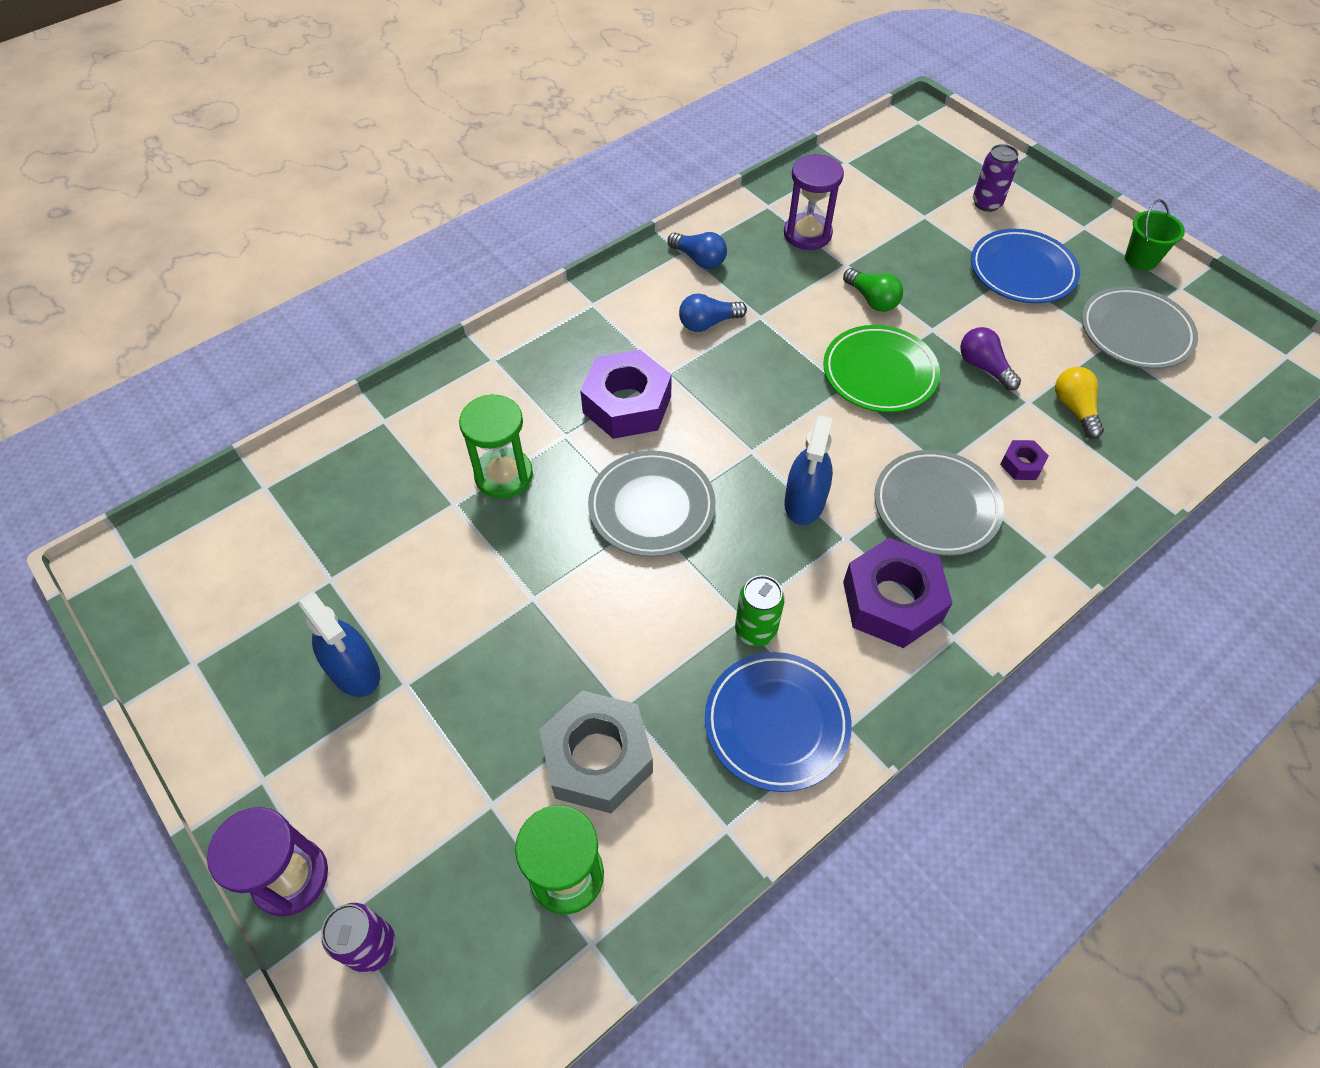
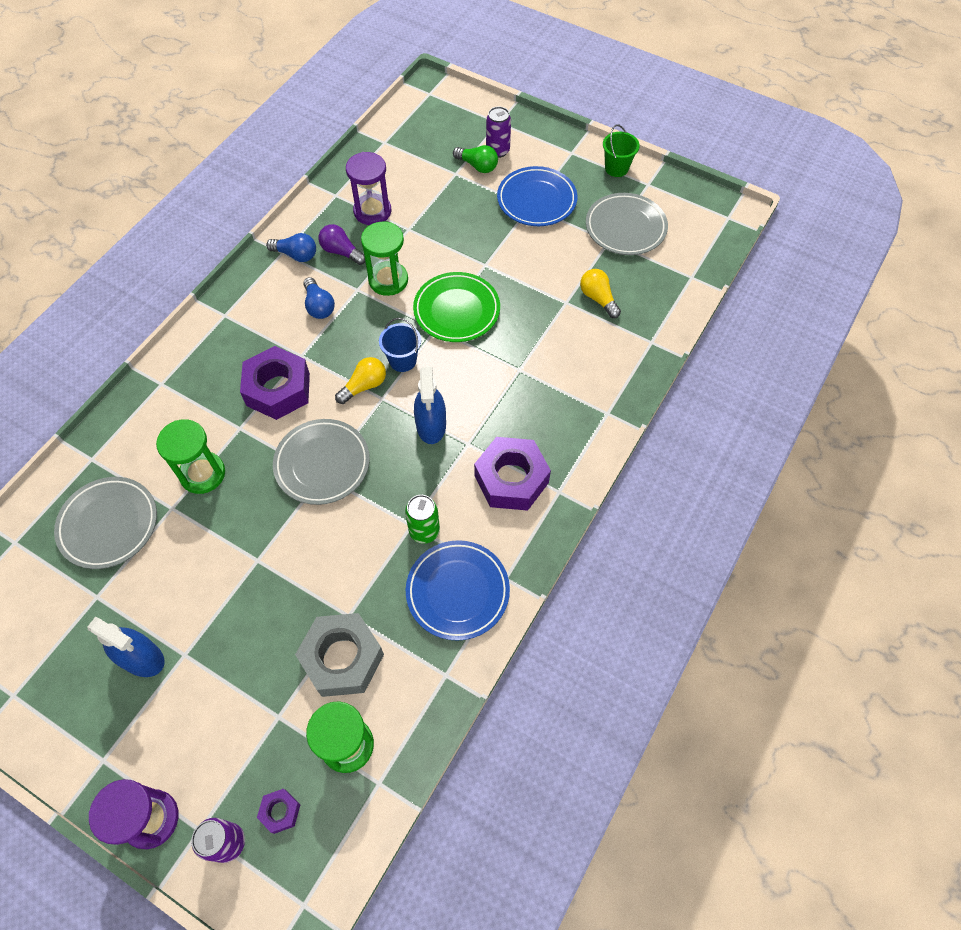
camera: 20 degrees left, 5 degrees up
(708, 323) = (319, 306): blue light bulb -> blue light bulb turned 75 degrees counterclockwise
(734, 430) = (364, 386): none -> yellow light bulb
(792, 413) = (402, 360): none -> blue bucket
(802, 316) = (388, 280): none -> green hourglass
(872, 300) = (435, 253): green light bulb -> green light bulb (477, 166)
(936, 506) = (523, 400): grey plate -> grey plate (109, 524)
(983, 367) = (528, 284): purple light bulb -> purple light bulb (341, 252)
(1021, 464) = (572, 351): purple nut -> purple nut (280, 811)

